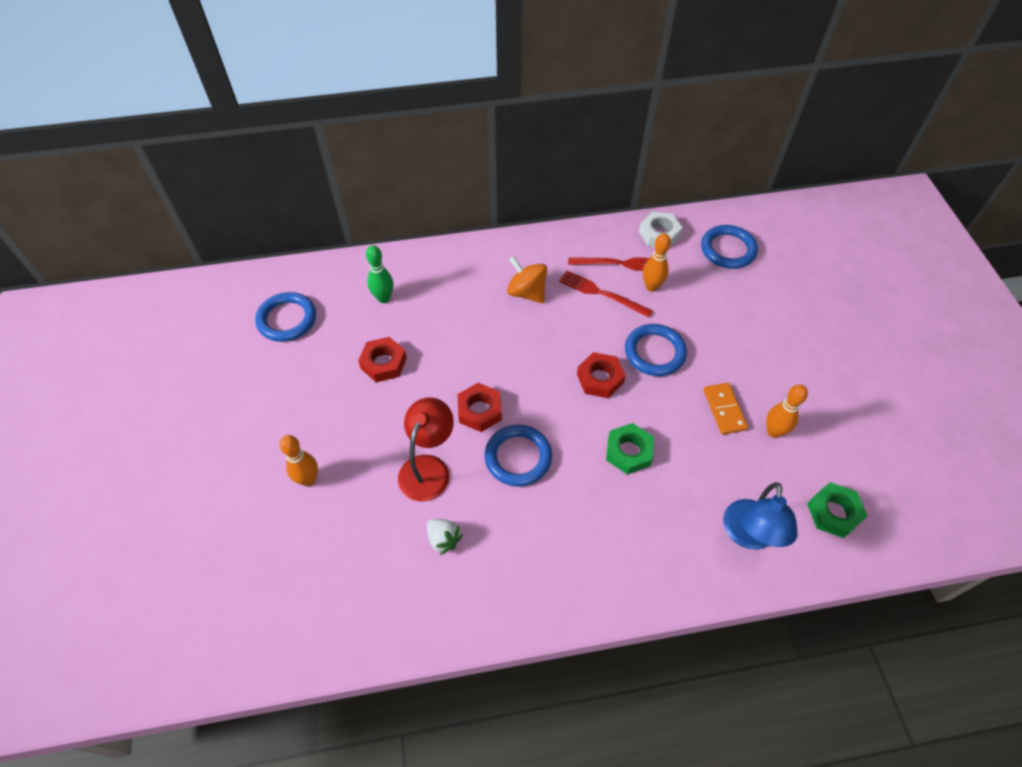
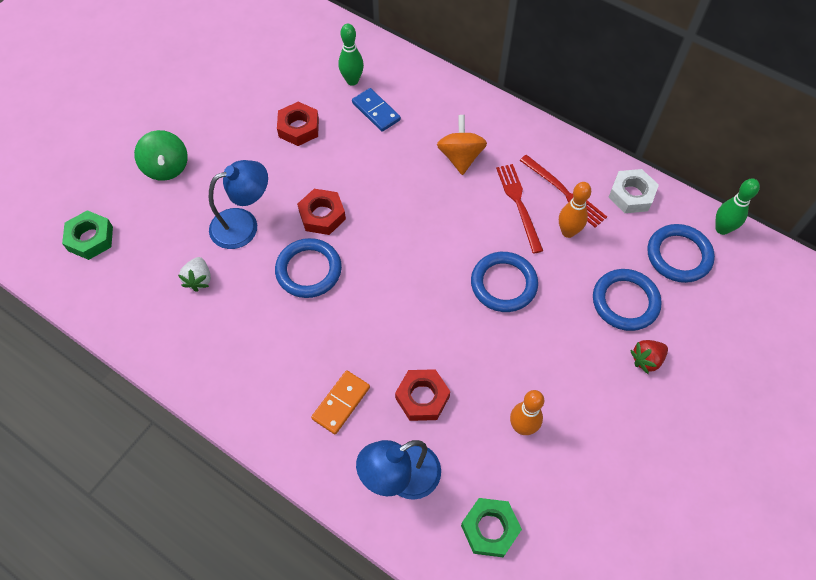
camera: 45 degrees right, 5 degrees up
(287, 319) = (273, 47): blue ring -> blue ring (625, 302)
(308, 479) = (166, 167): orange bowling pin -> green spinning top
(428, 468) = (244, 225): red lamp -> blue lamp
(429, 306) = (376, 111): none -> blue domino
(600, 379) = (435, 267): red nut -> red nut (422, 397)
(628, 451) = (390, 337): green nut -> green nut (90, 238)
(724, 409) = (503, 375): orange domino -> orange domino (341, 403)
(730, 215) = (722, 229): none -> green bowling pin
(786, 327) = (646, 360): none -> red strawberry

